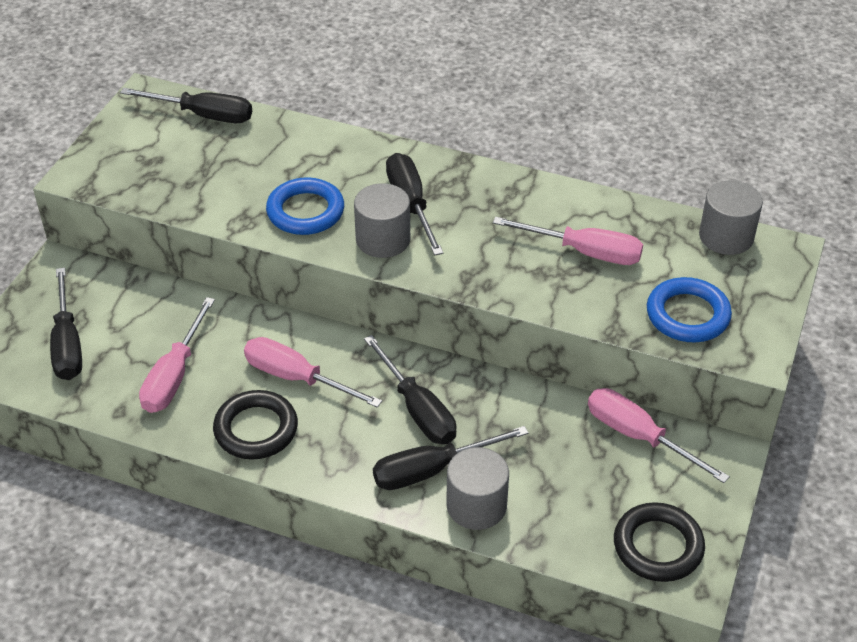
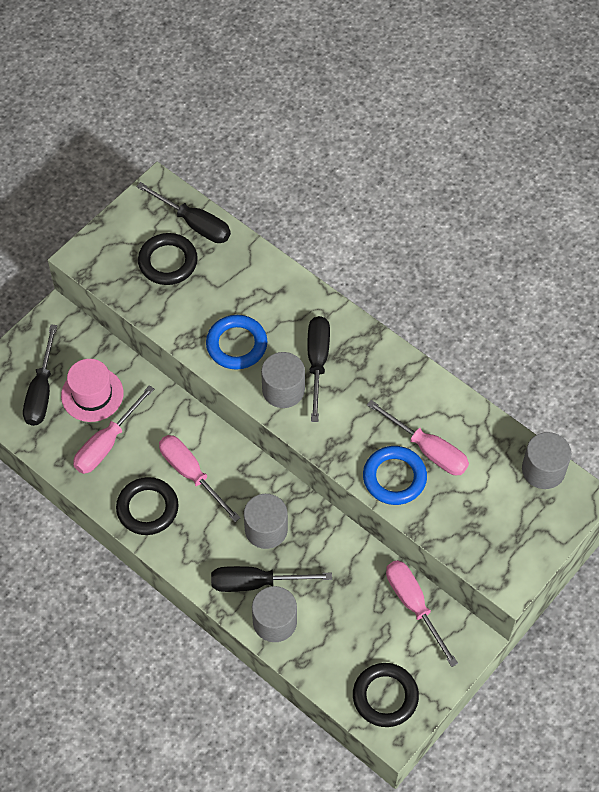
camera: 20 degrees right, 15 degrees up
(135, 330) = (92, 394): none -> pink hat
(186, 156) = (168, 262): none -> black ring
(417, 409) = (266, 529): black screwdriver -> grey cylinder
(687, 315) = (477, 532): blue ring -> blue ring (394, 477)

